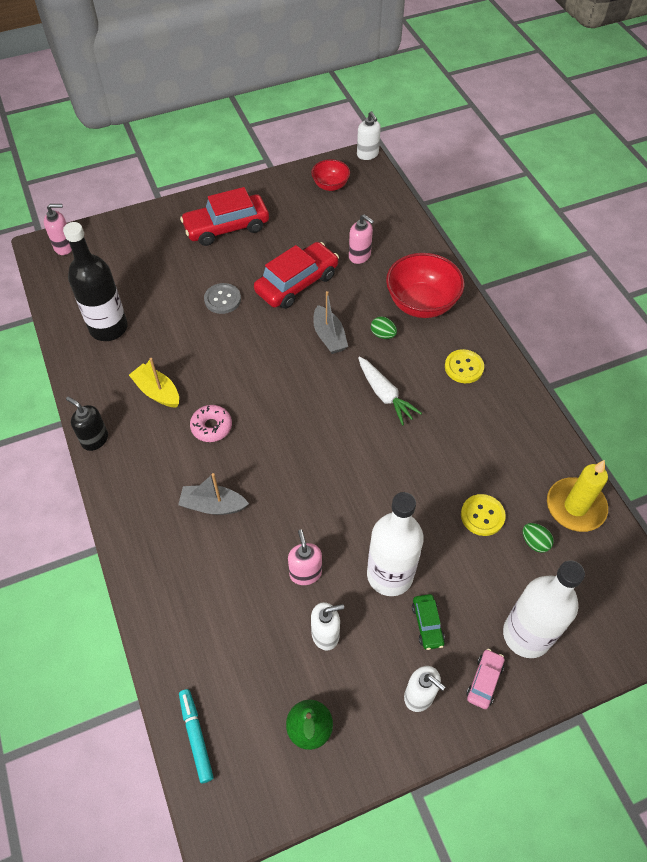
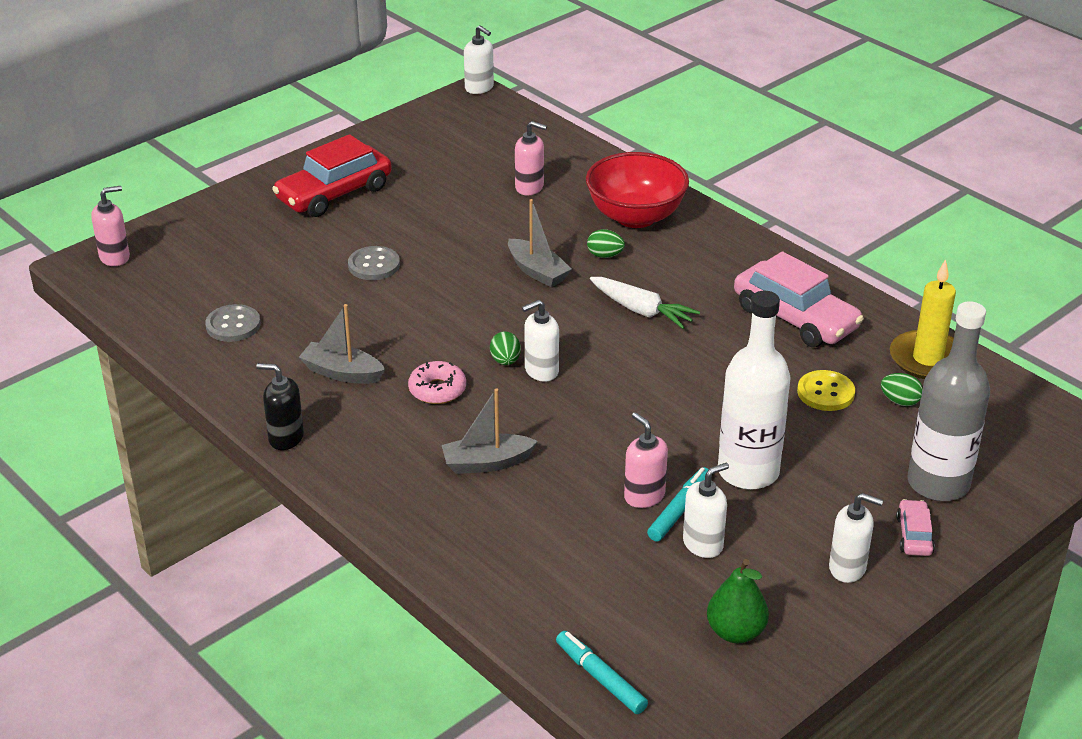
camera: 20 degrees left, 20 degrees down
(108, 328) = (233, 325): black bottle -> grey button
(157, 392) = (342, 373): yellow boat -> grey boat
(269, 414) = (505, 361): none -> green egg
(289, 431) = (541, 371): none -> white soap dispenser
(297, 283) = (464, 229): red car -> none
(324, 595) = (679, 510): none -> turquoise marker
(330, 185) = (449, 127): red bowl -> none
(427, 624) = (819, 504): green car -> none
(464, 367) = (723, 264): yellow button -> none
(493, 435) = (795, 318): none -> pink car
(526, 635) = (938, 483): white bottle -> grey bottle

